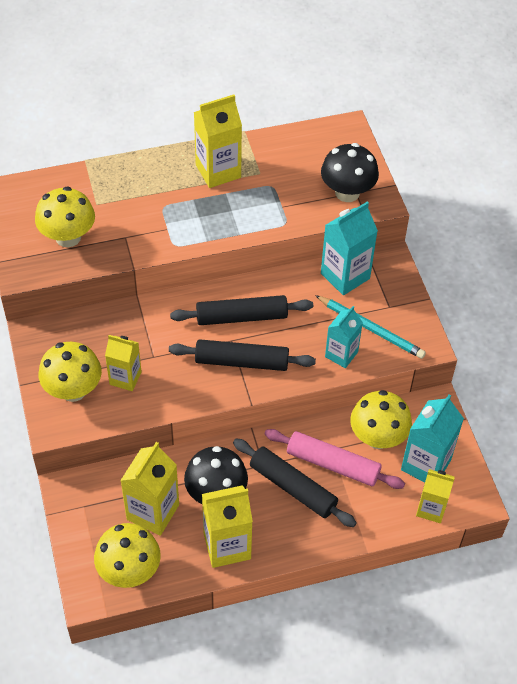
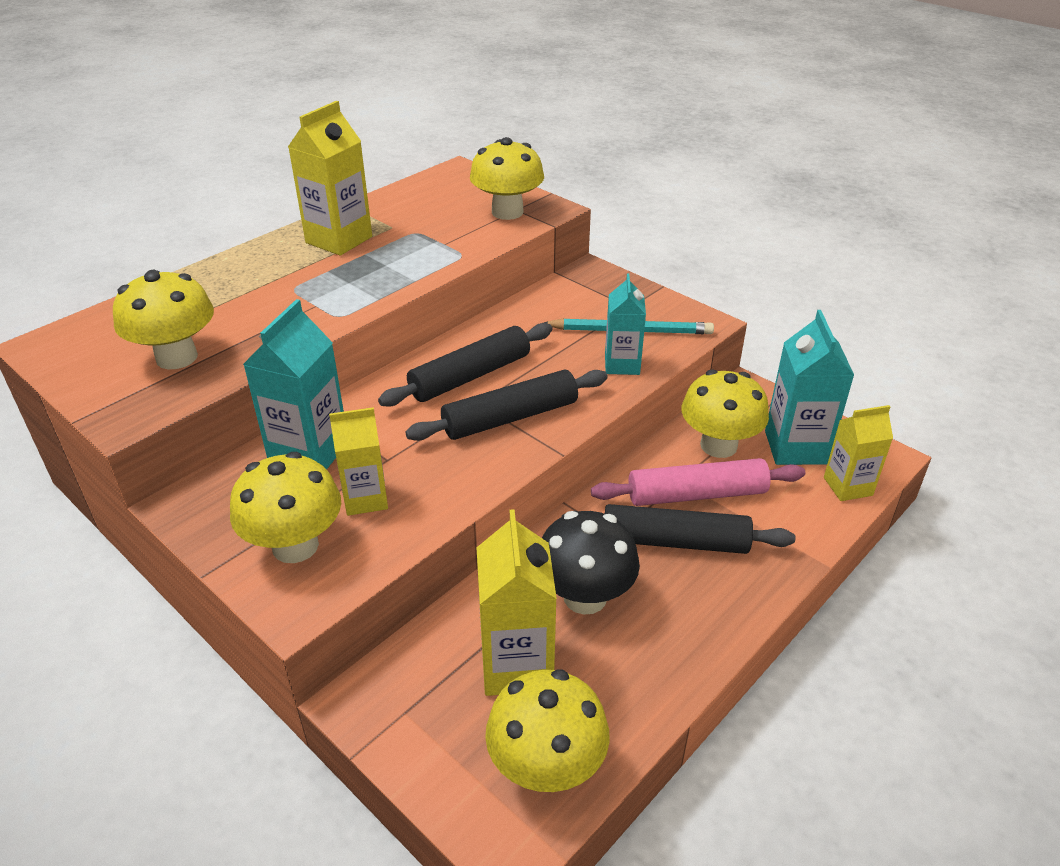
camera: 30 degrees left, 15 degrees down
(227, 546) = (656, 653): yellow carton -> none
(345, 276) = (556, 299): turquoise carton -> turquoise carton (309, 453)
(347, 193) = (507, 212): black mushroom -> yellow mushroom

